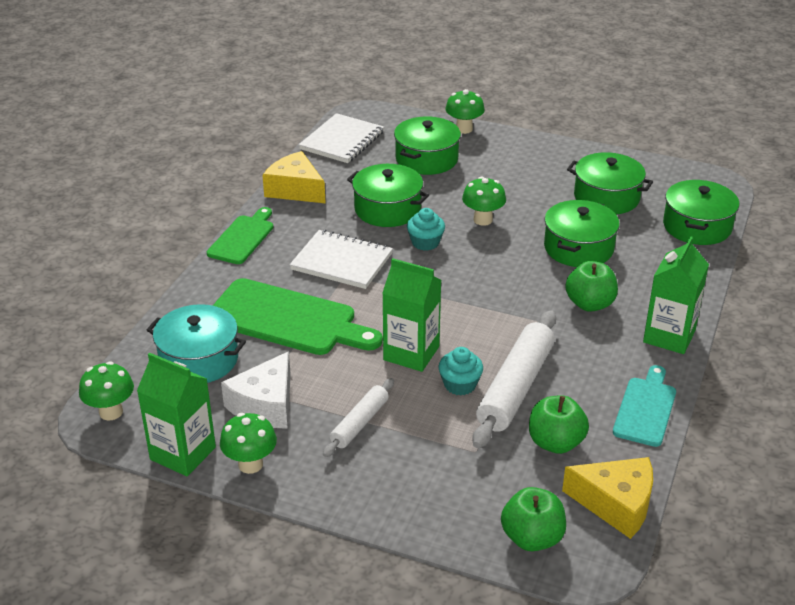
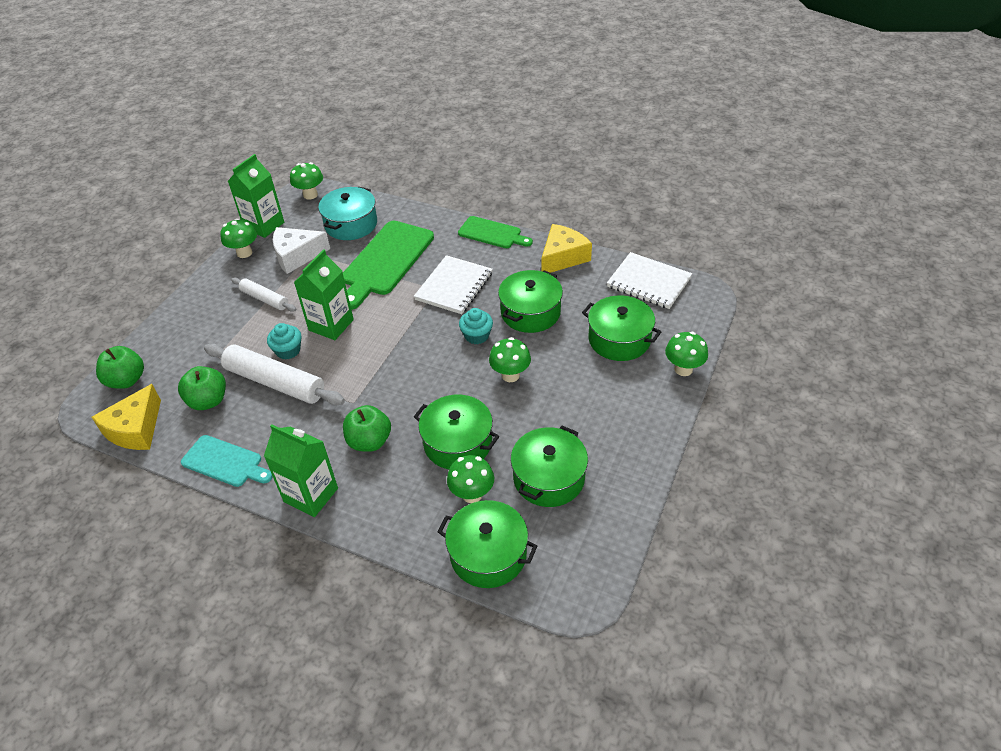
camera: 95 degrees right, 10 degrees up
(265, 405) = (297, 256): white cheese -> white cheese turned 45 degrees counterclockwise
(637, 237) = (472, 494): none -> green mushroom

